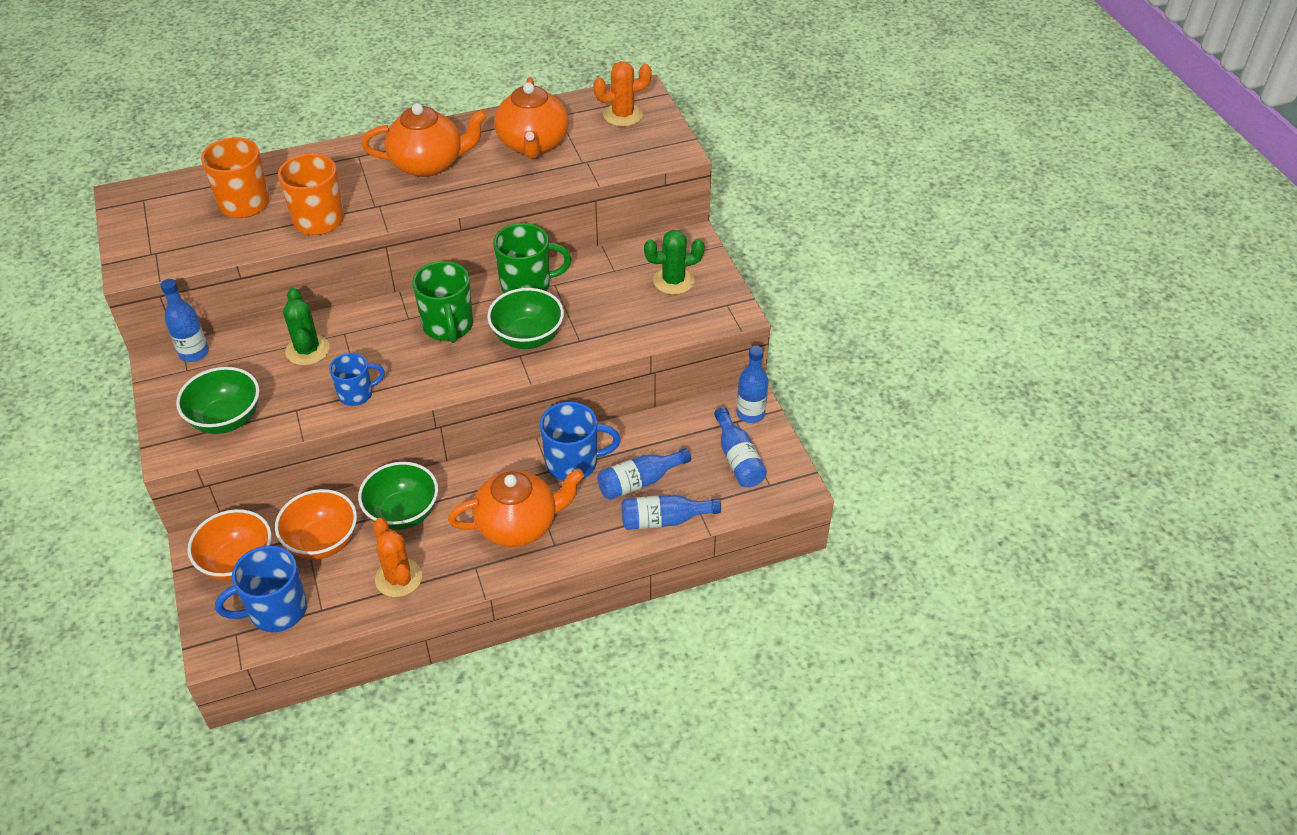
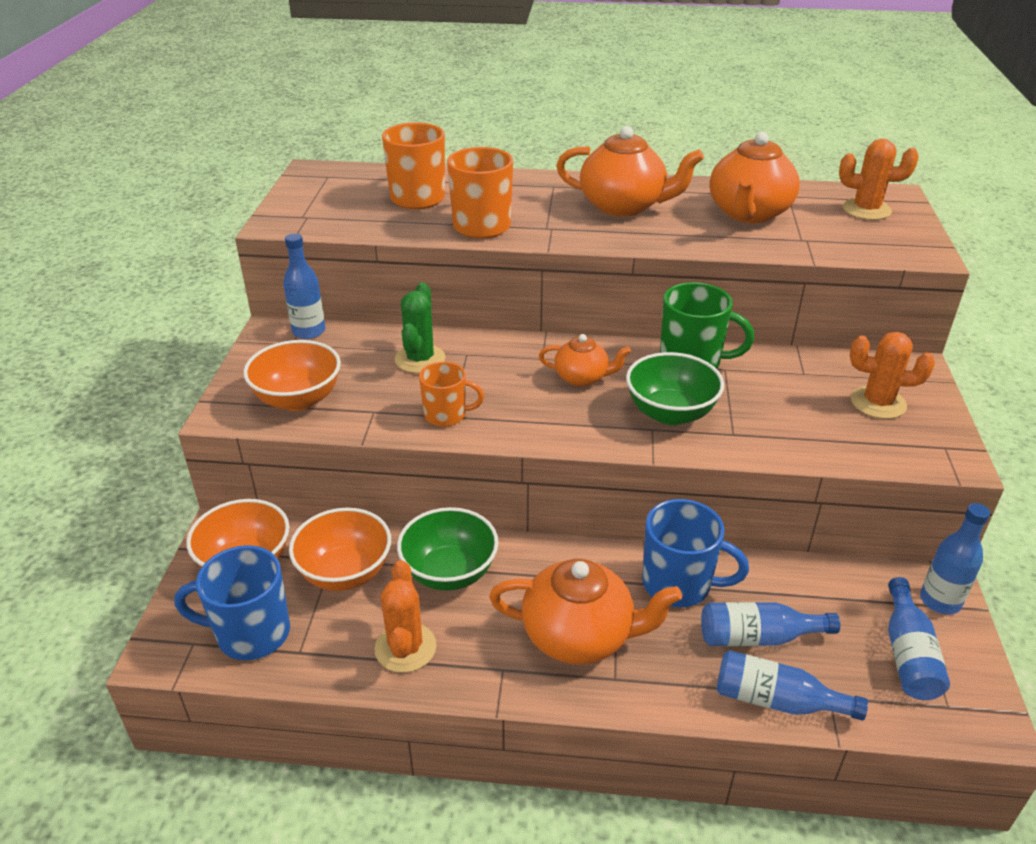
camera: 25 degrees right, 10 degrees down
(226, 419) = (298, 399): green bowl -> orange bowl
(357, 394) = (446, 415): blue mug -> orange mug
(448, 326) = (582, 377): green mug -> orange teapot
(673, 281) = (878, 403): green cactus -> orange cactus

